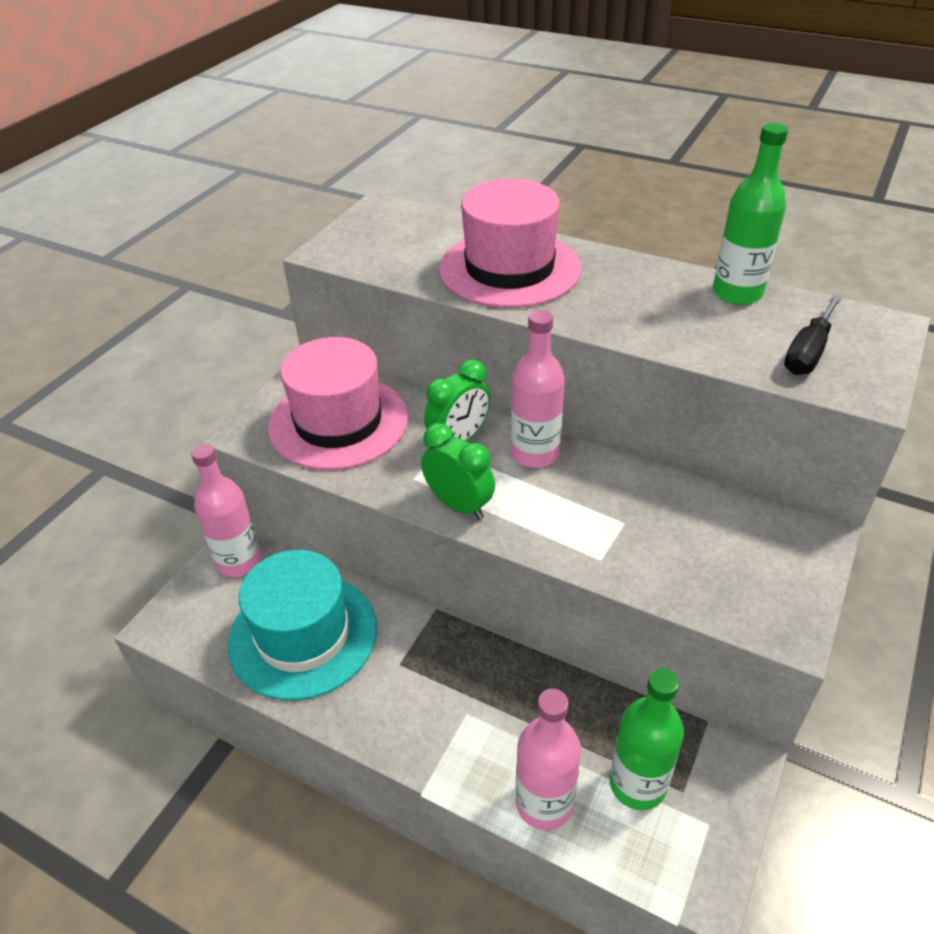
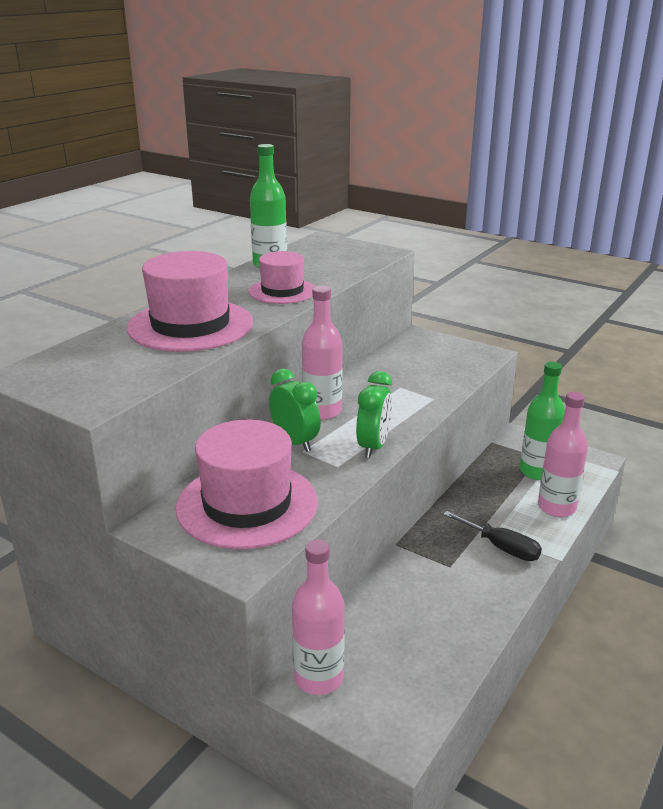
camera: 85 degrees left, 15 degrees down
(303, 635) = (418, 625): turquoise hat -> none
(459, 505) = (373, 446): green clock -> green clock turned 150 degrees clockwise
(640, 315) = (282, 291): none -> pink hat
(808, 352) = (342, 258): black screwdriver -> black screwdriver (501, 547)

